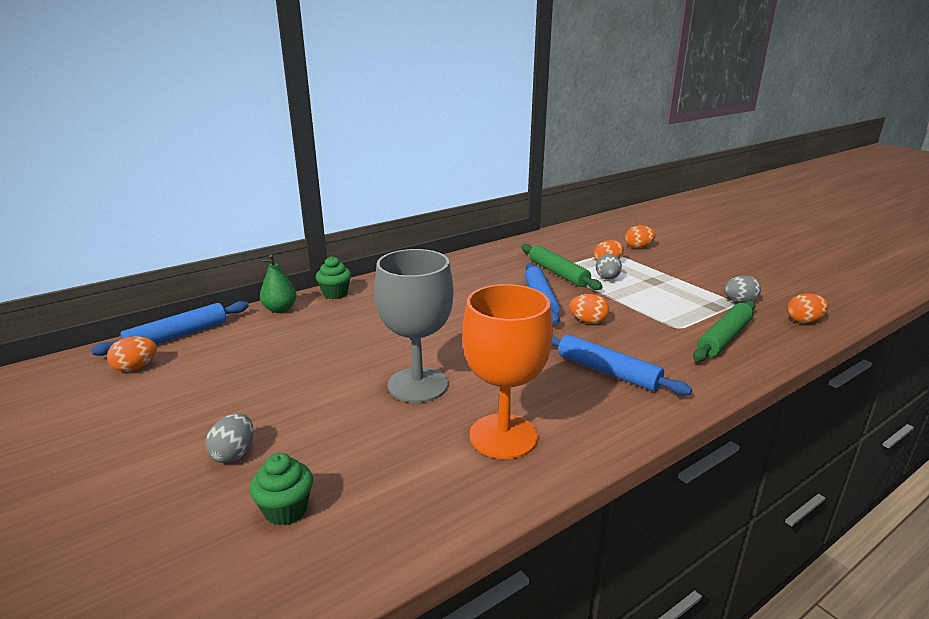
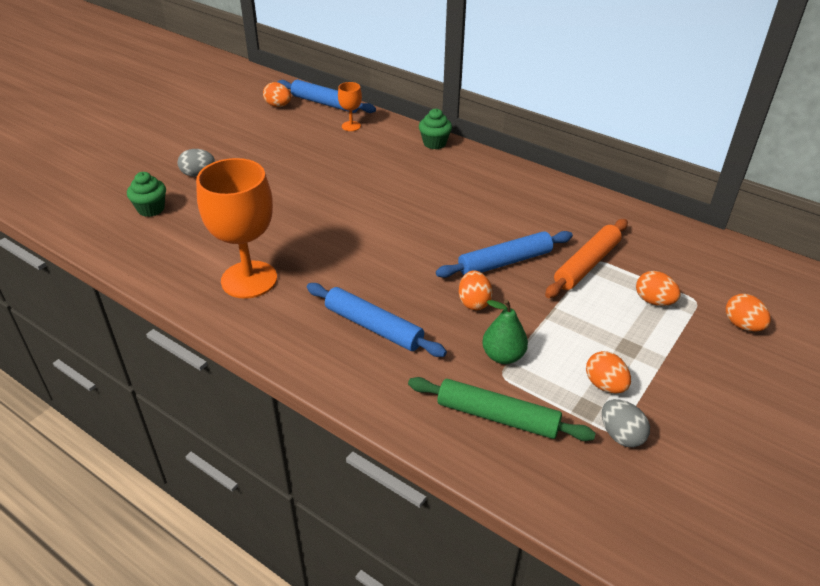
camera: 70 degrees right, 15 degrees up
(249, 329) = (351, 126): none -> orange goblet
(280, 309) = (390, 128): green pear -> green pear (503, 356)
(418, 385) = (304, 223): grey goblet -> none
(558, 273) = (587, 264): green rolling pin -> orange rolling pin
(607, 278) = (603, 305): grey egg -> none
(607, 371) = (373, 327): blue rolling pin -> blue rolling pin turned 75 degrees counterclockwise
(803, 321) = (601, 505): orange egg -> orange egg (605, 385)

